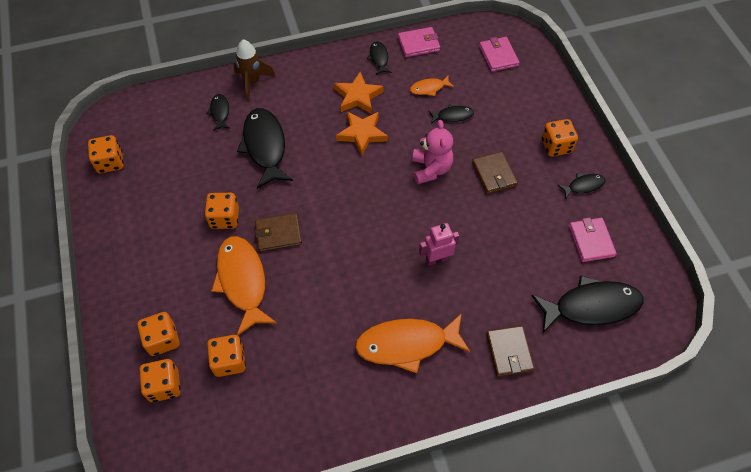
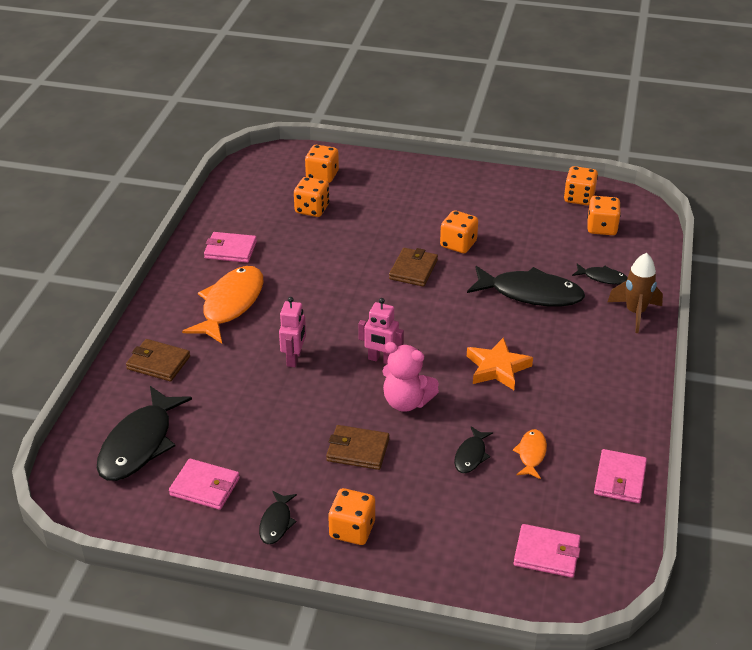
camera: 120 degrees right, 20 degrees down
(163, 340) = (362, 184): orange dice -> orange dice (601, 228)
(242, 281) = (380, 235): orange fish -> none
(333, 394) = (230, 250): none -> pink wallet
(358, 96) = (558, 386): orange star -> none
(379, 58) = (614, 429): black fish -> none
(400, 203) = (381, 360): none -> pink robot

